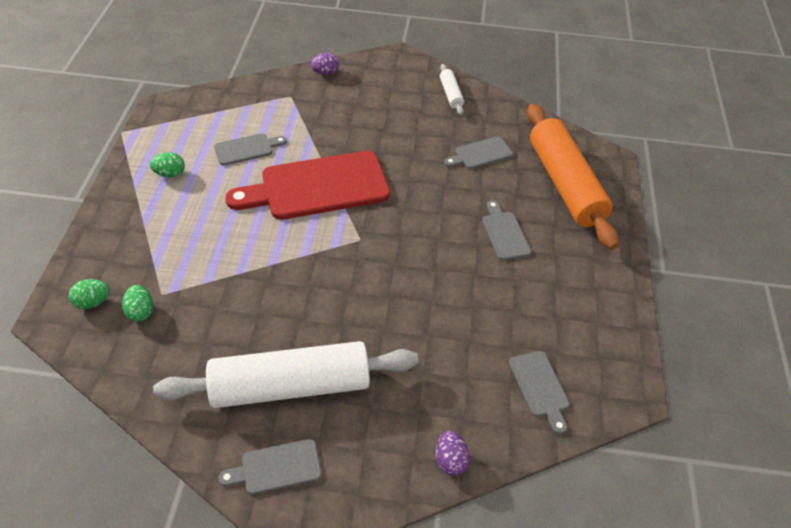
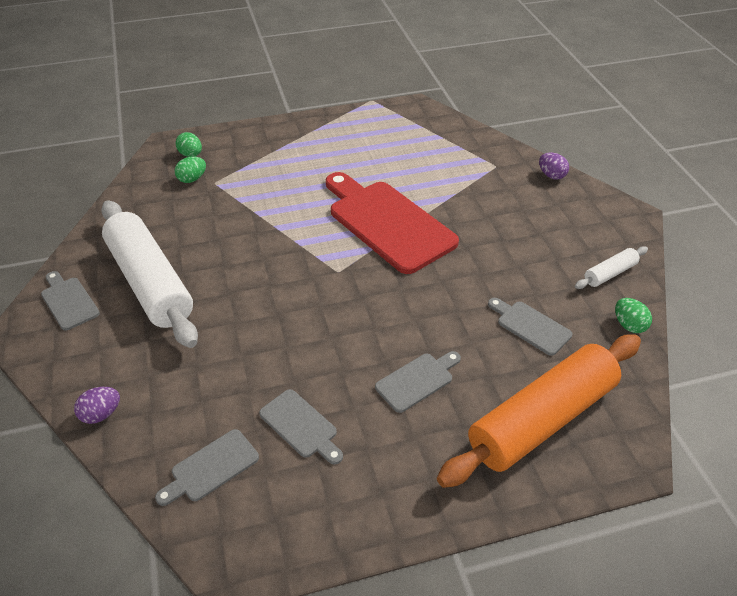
camera: 70 degrees right, 5 degrees down
(170, 174) = (343, 139): green egg -> green egg (629, 325)
(247, 149) = (403, 166): grey cutting board -> grey cutting board (301, 426)

